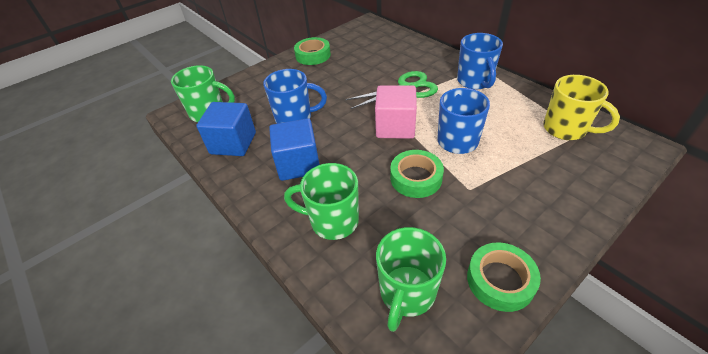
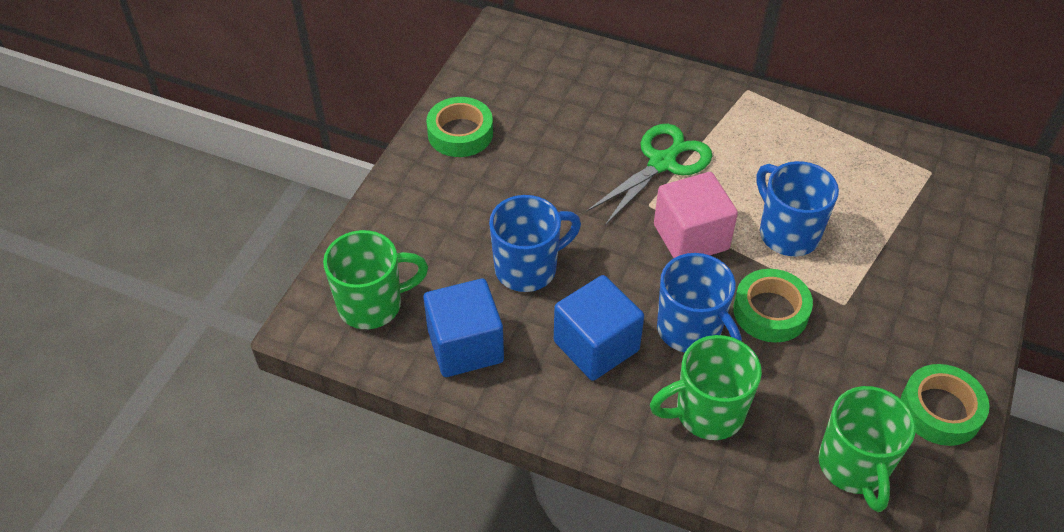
camera: 30 degrees left, 5 degrees up
(475, 81) = (753, 120): blue mug -> blue mug (691, 331)
(566, 129) = (911, 172): yellow mug -> none

